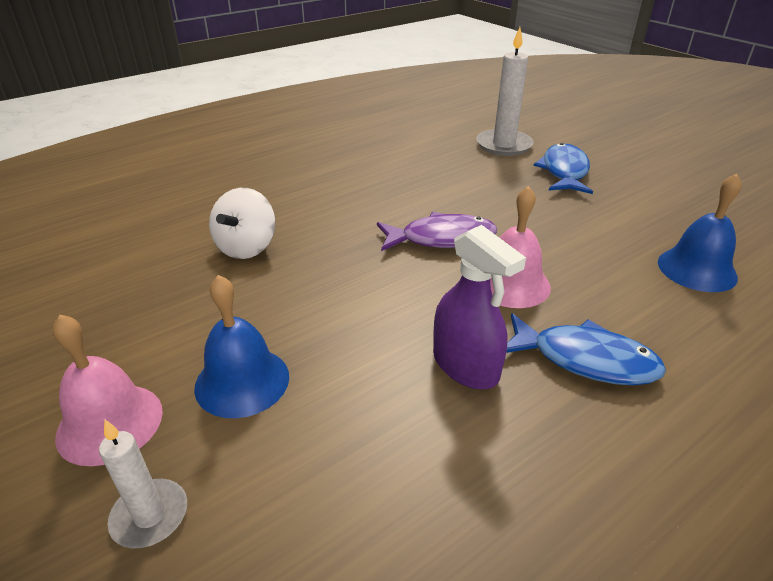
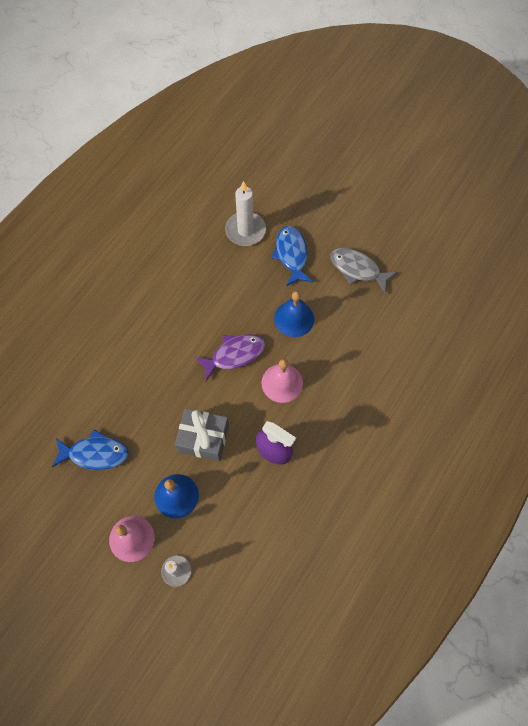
camera: 20 degrees left, 30 degrees up
(247, 247) = (126, 400): white spinning top -> none
(340, 317) = (203, 438): none -> grey gift
(585, 359) = (326, 427): blue fish -> blue fish (95, 453)
(667, 199) = (357, 269): none -> grey fish
(697, 269) = (375, 338): blue bell -> blue bell (294, 318)

